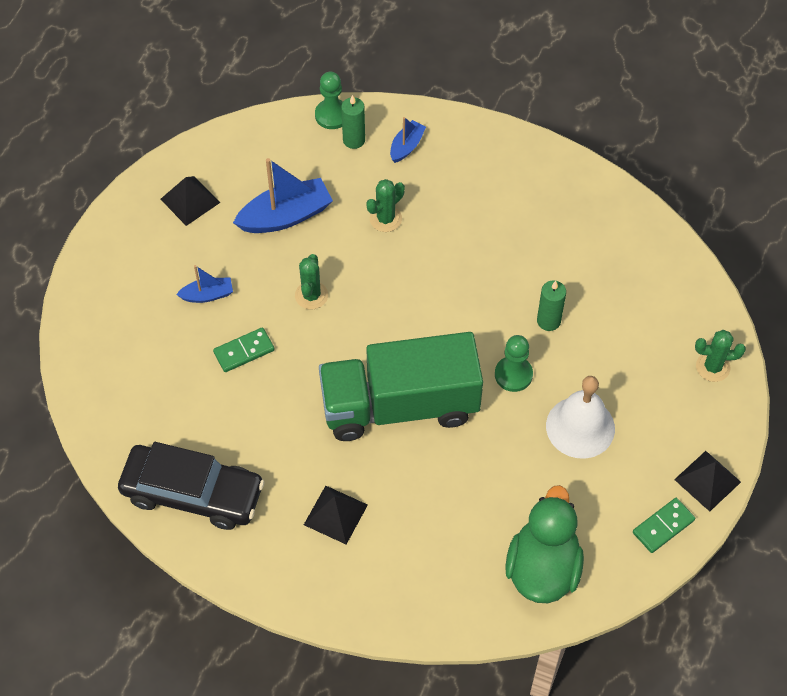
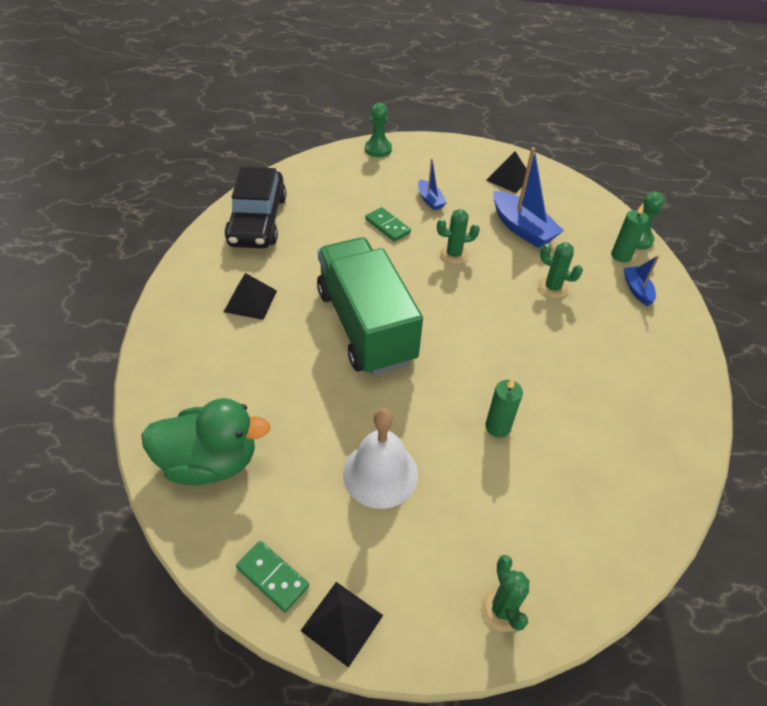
camera: 75 degrees right, 10 degrees down
(406, 146) = (637, 290): blue boat -> blue boat turned 120 degrees counterclockwise
(513, 375) = (424, 405): green pawn -> green pawn (378, 149)

